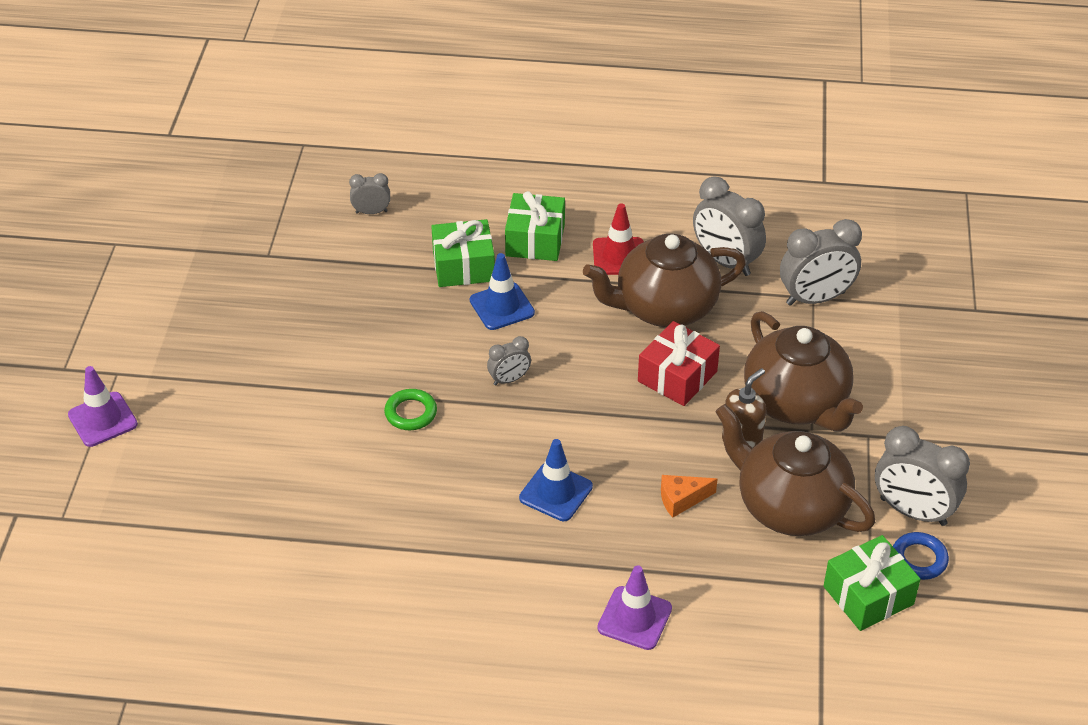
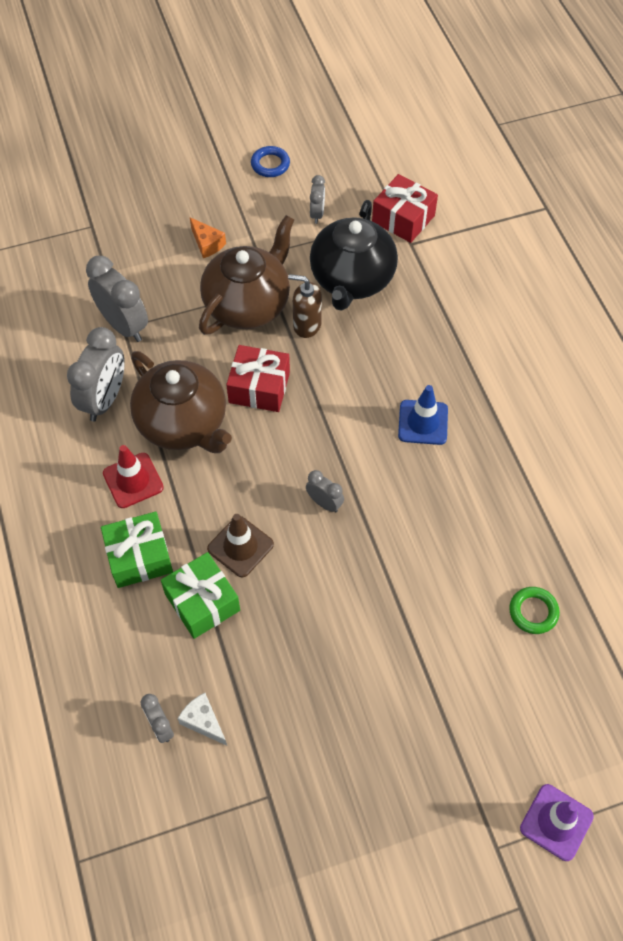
camera: 115 degrees left, 15 degrees up
(356, 237) = (203, 721): none -> white cheese
(411, 413) = (401, 560): green ring -> green ring (533, 612)
(502, 306) = (240, 546): blue traffic cone -> brown traffic cone
(634, 618) = (503, 334): purple traffic cone -> none
(681, 499) = (383, 343): orange cheese -> orange cheese (207, 244)
(789, 506) = (352, 280): brown teapot -> black teapot
(868, 595) = (403, 219): green gift -> red gift
(913, 512) = (317, 214): grey clock -> grey clock, size x0.53
(919, 559) = (357, 201): blue ring -> blue ring (270, 164)

